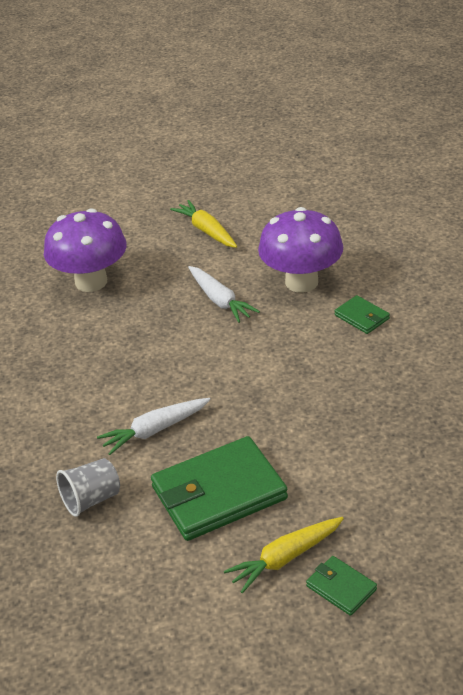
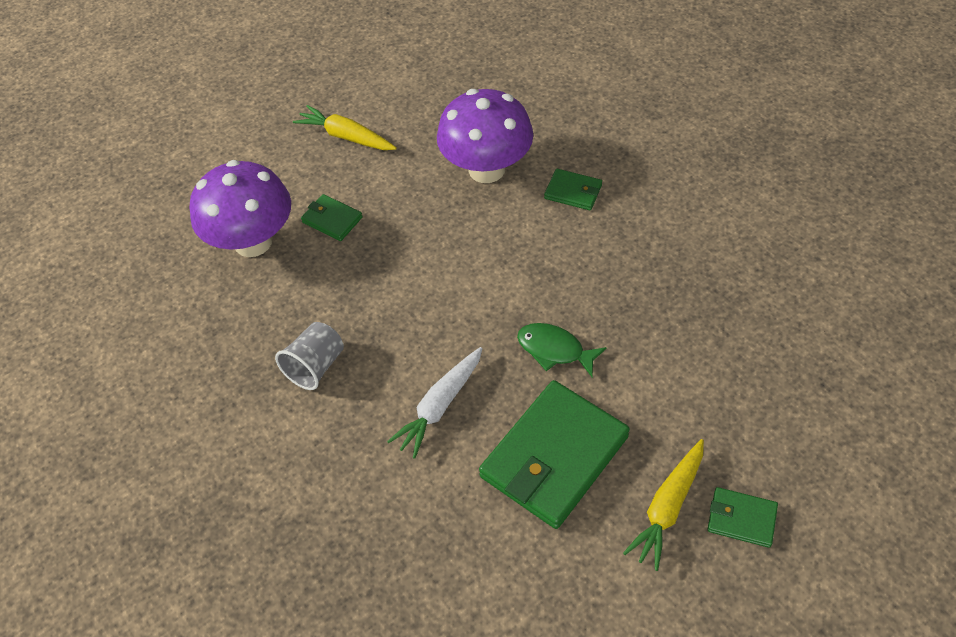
camera: 25 degrees left, 15 degrees up
(91, 499) = (422, 519): grey cup -> grey cup (315, 366)
(158, 283) = (332, 220): none -> green wallet
(220, 300) = (413, 219): white carrot -> none
(270, 421) = (554, 350): none -> green fish

